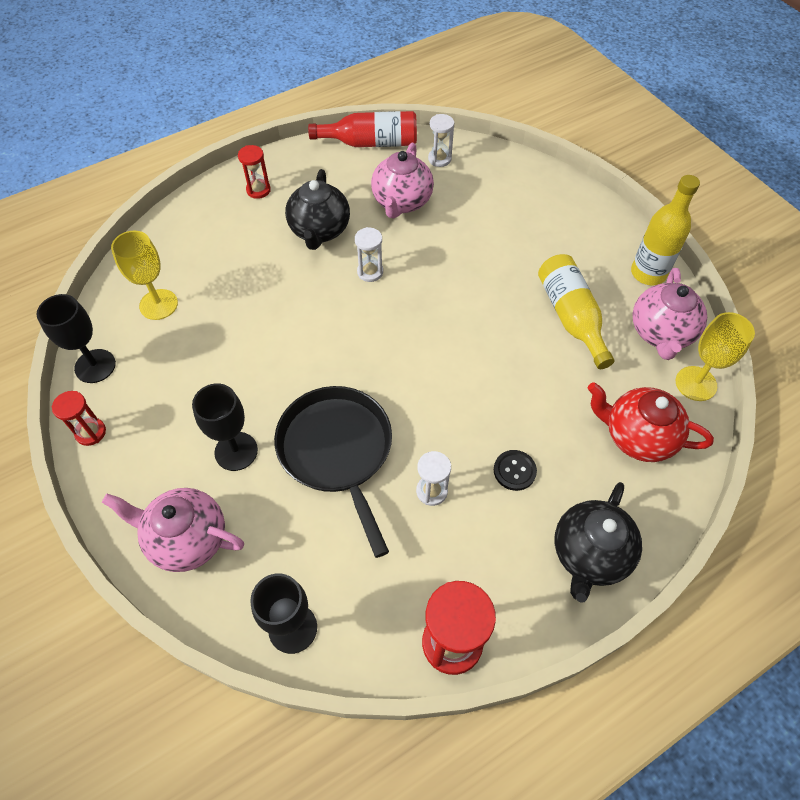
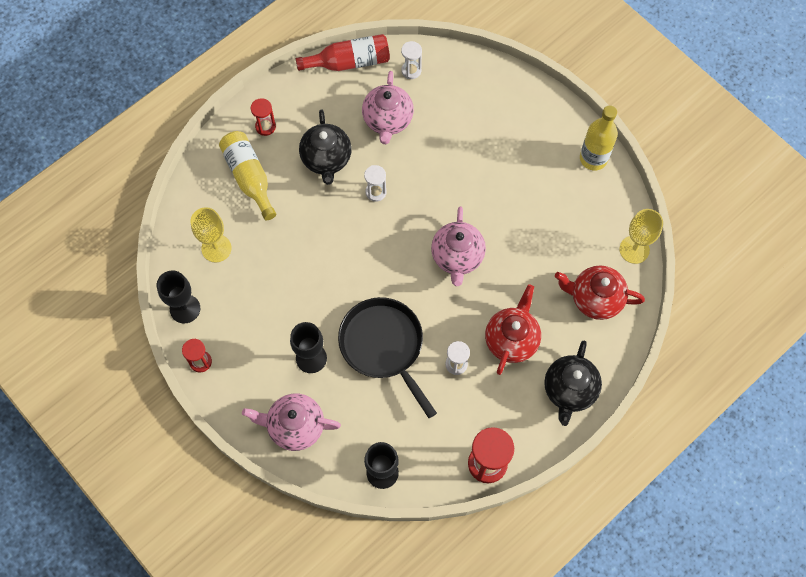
camera: 10 degrees left, 10 degrees up
(514, 471) = (511, 339): black button -> red teapot
(571, 317) = (537, 207): yellow bottle -> yellow bottle (249, 177)
(661, 333) = (606, 211): pink teapot -> pink teapot (457, 257)

